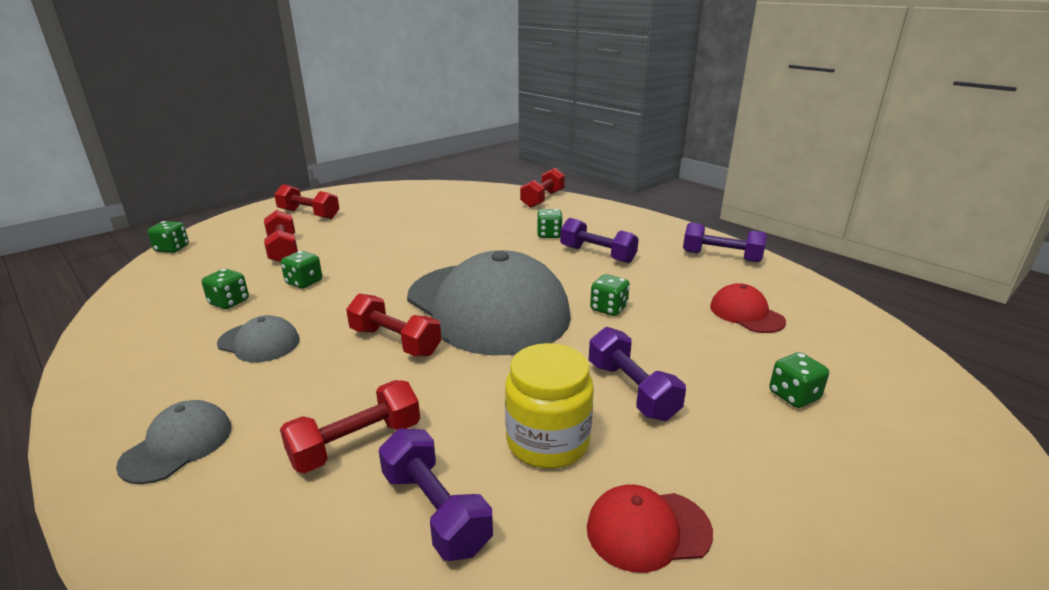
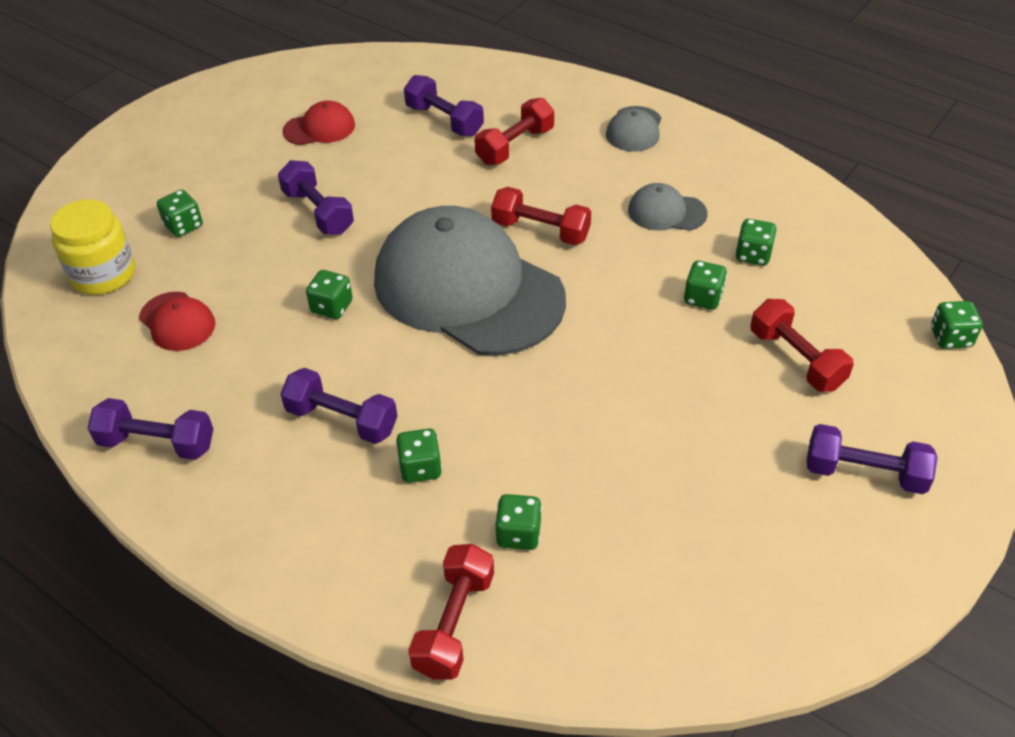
camera: 170 degrees right, 20 degrees up
(309, 214) = (864, 473): red dumbbell -> purple dumbbell
(502, 214) = (518, 534): none -> green dice
(547, 441) = (383, 165): yellow jar -> yellow jar (103, 274)

